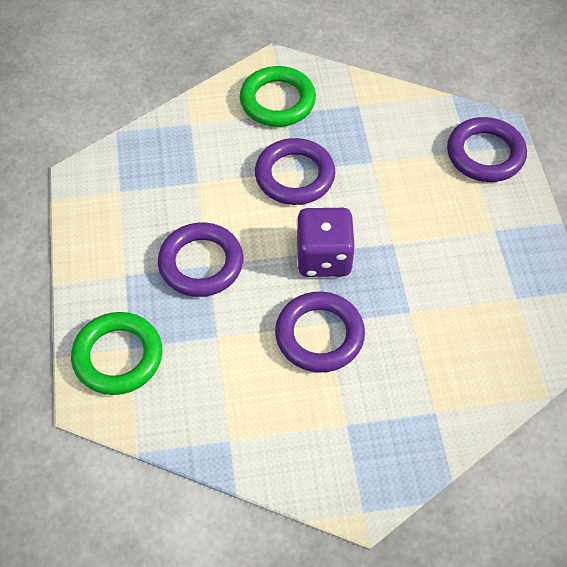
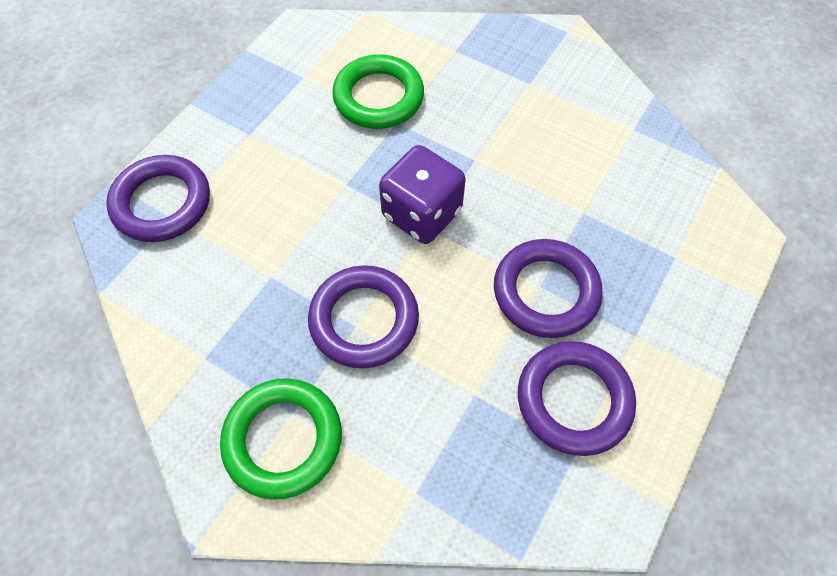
camera: 140 degrees left, 5 degrees up
(118, 357) = (693, 256): green ring -> green ring (378, 97)
(319, 335) = (490, 154): purple ring -> purple ring (573, 400)

